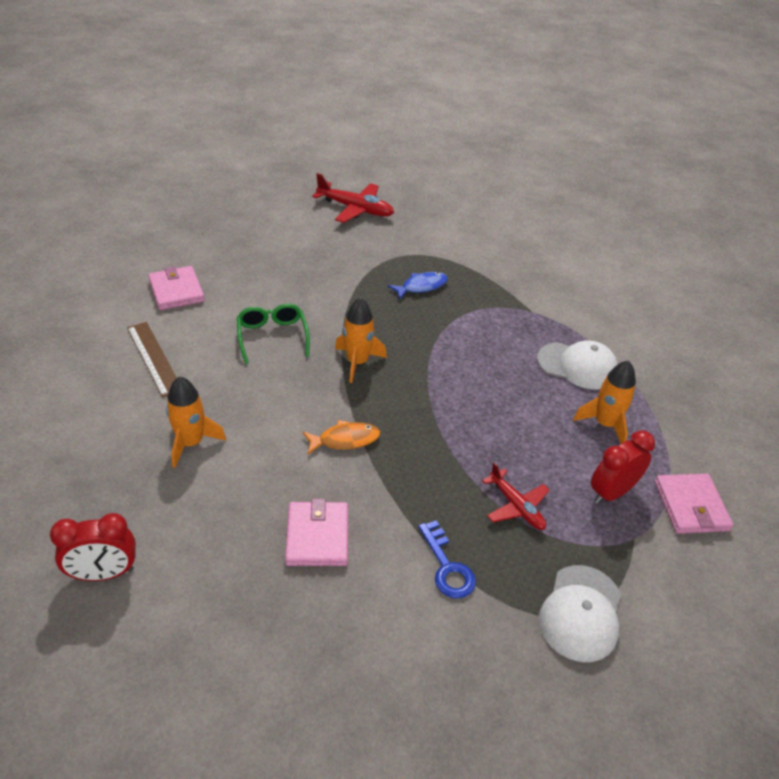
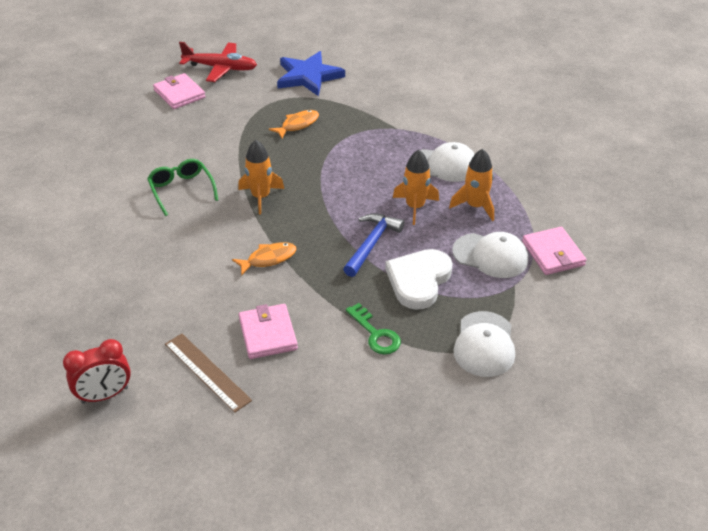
camera: 10 degrees left, 0 degrees up
(154, 358) = (84, 226): brown ruler -> brown ruler (207, 371)
(176, 291) = (83, 168): pink wallet -> pink wallet (179, 94)
(191, 443) = (141, 286): orange rocket -> orange rocket (415, 207)
(421, 286) = (298, 125): blue fish -> orange fish
(447, 235) = (308, 76): none -> blue star
(447, 567) = (376, 334): blue key -> green key
(470, 446) = (372, 244): none -> blue hammer
(516, 506) = (418, 280): red plane -> white heart
(611, 492) = (490, 256): red clock -> white cap

